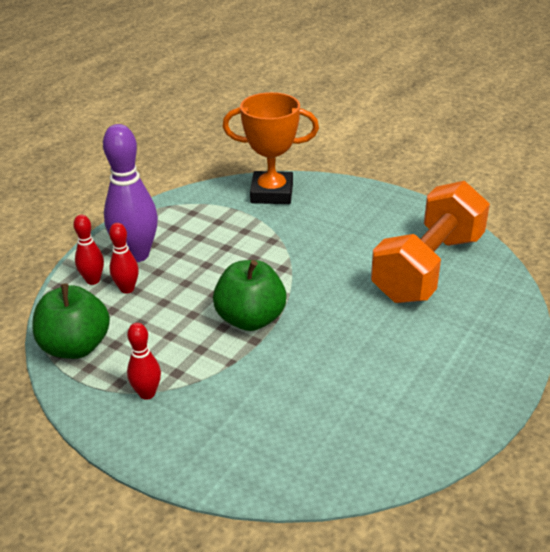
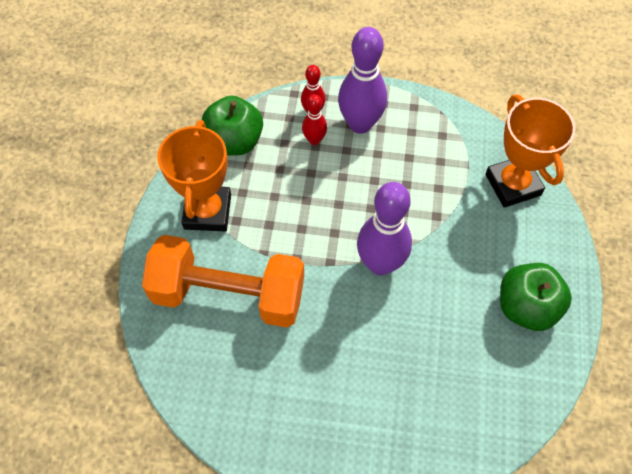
camera: 65 degrees right, 25 degrees up
(147, 393) = (207, 212): red bowling pin -> orange trophy
(250, 319) = (321, 244): green apple -> green apple (526, 307)
(297, 287) = (380, 263): none -> purple bowling pin
(428, 267) = (469, 366): orange dumbbell -> orange dumbbell (229, 294)

